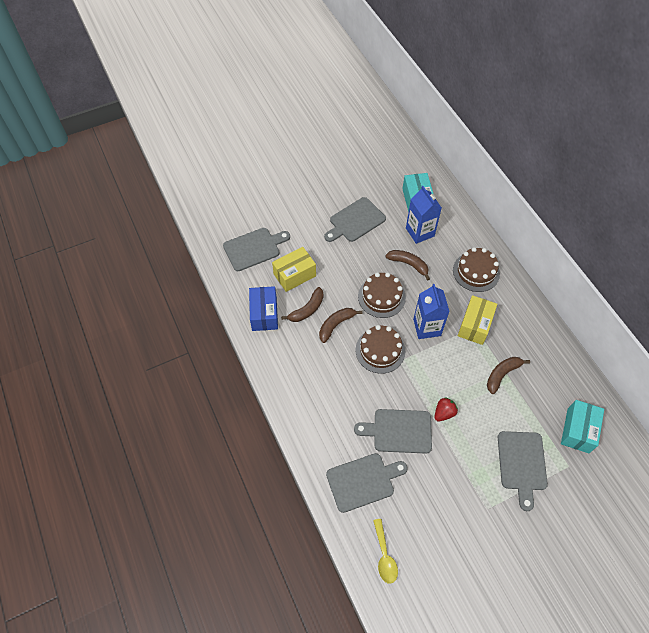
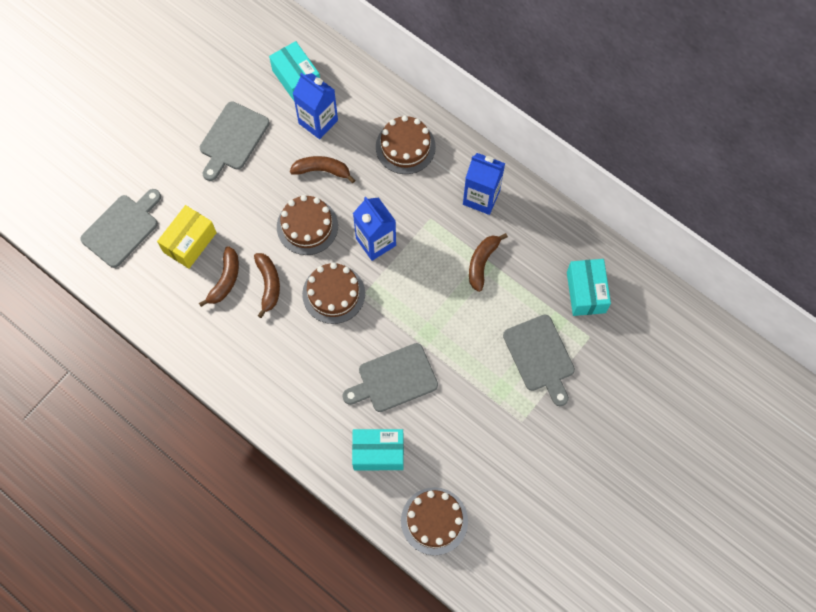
camera: 25 degrees left, 10 degrees up
(264, 314) = (176, 308): blue box -> none
(336, 325) = (268, 285): brown banana -> brown banana turned 150 degrees clockwise
(363, 481) = (378, 453): grey cutting board -> turquoise box
(384, 556) = (434, 521): yellow spoon -> brown cake
(444, 413) = (435, 336): red strawberry -> none
(474, 325) = (429, 216): yellow box -> none
(519, 328) = (481, 197): none -> blue carton

